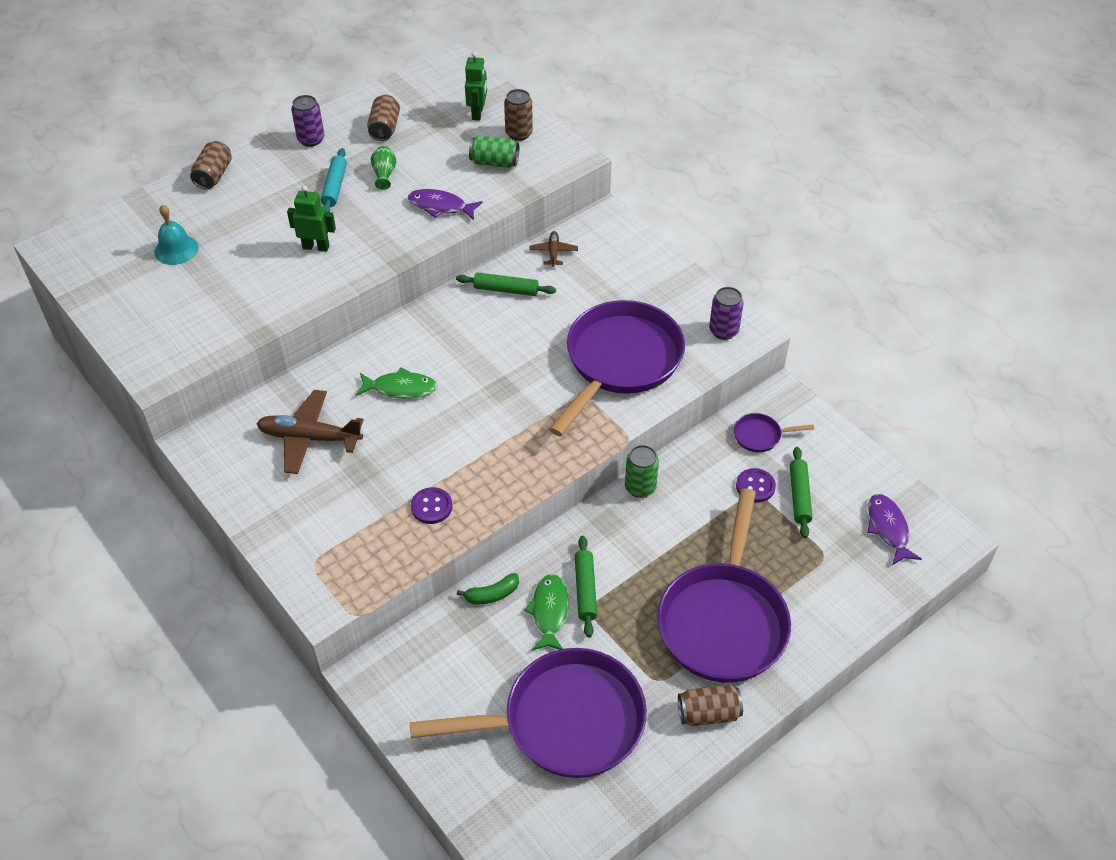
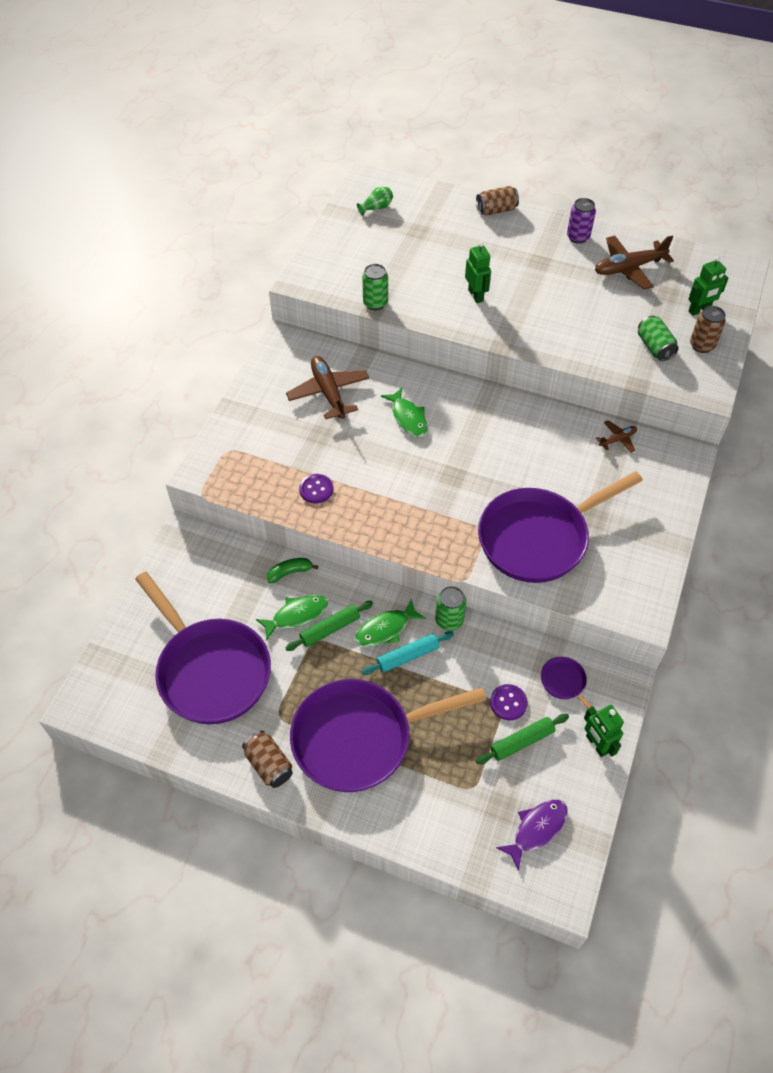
camera: 60 degrees right, 5 degrees up
(176, 249) = (413, 231): turquoise bell -> none
(251, 327) = (375, 303): none -> green can
(334, 187) = (542, 274): turquoise rolling pin -> turquoise rolling pin (408, 656)
(384, 128) = (628, 268): brown can -> brown plane
(384, 174) = (580, 293): green vase -> green vase (376, 208)
(440, 206) = (577, 340): purple fish -> none
(492, 594) = (290, 572): green banana -> green banana turned 120 degrees clockwise
(506, 290) = (552, 430): green rolling pin -> none
(616, 542) = (386, 629): none -> green fish
(620, 362) = (538, 538): purple pan -> purple pan turned 150 degrees clockwise
(723, 331) = (631, 594): purple can -> none
(832, 445) = (596, 744): none -> green robot

